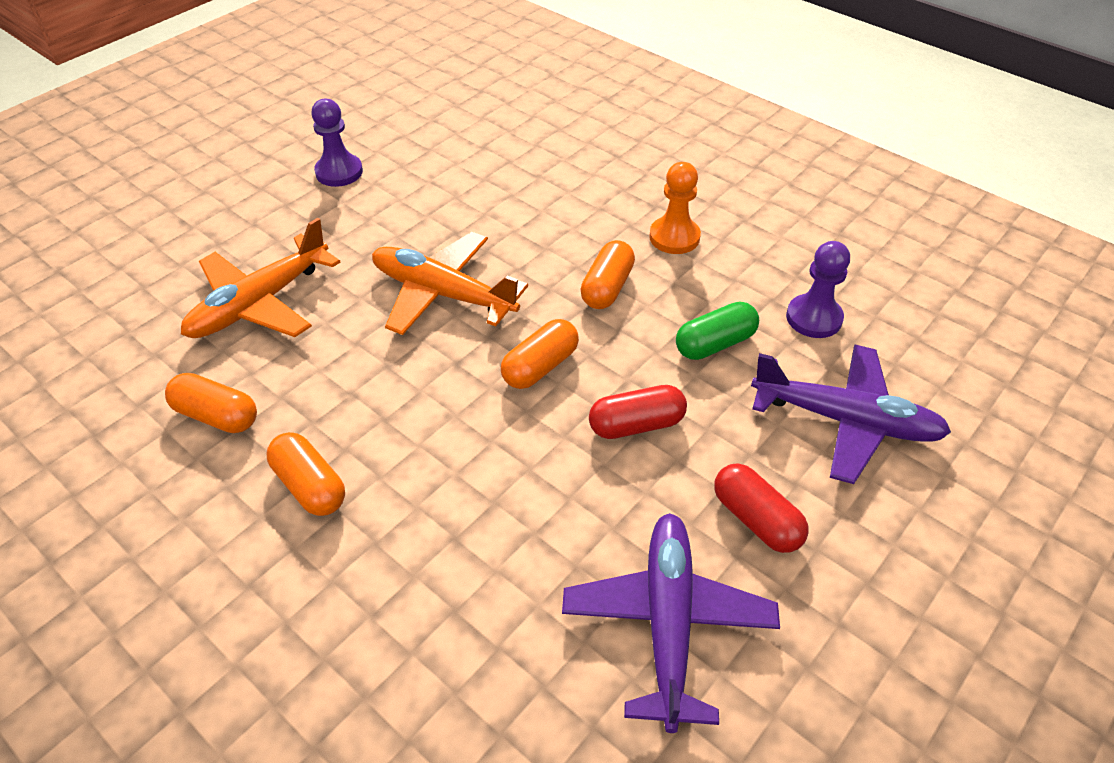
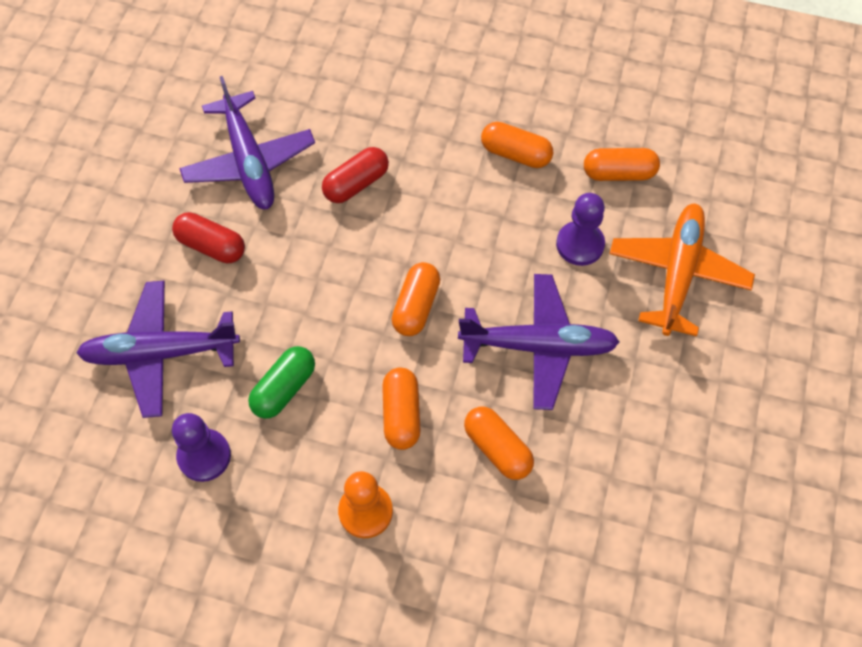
camera: 155 degrees right, 15 degrees up
(339, 172) = (751, 460): purple pawn -> purple pawn (580, 244)
(442, 294) = (539, 346): orange plane -> purple plane
(535, 239) = (497, 448): none -> orange capsule
(636, 425) = (319, 285): red capsule -> red capsule (356, 184)

